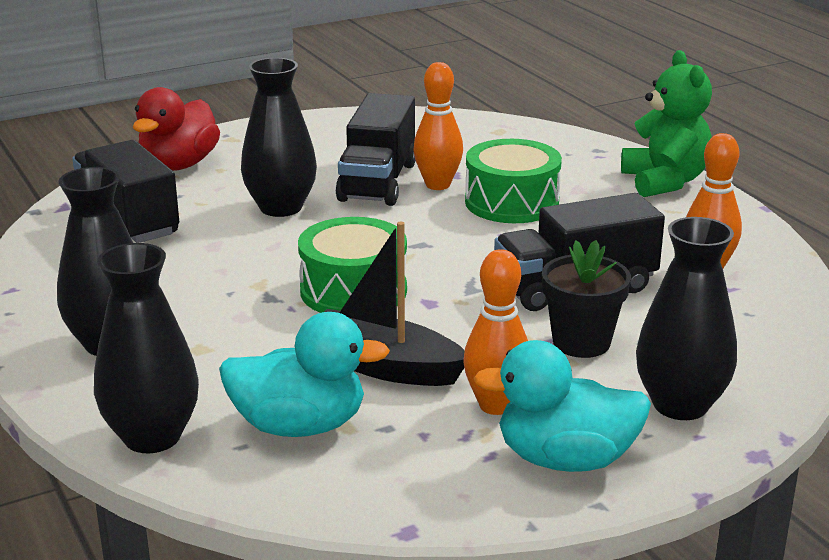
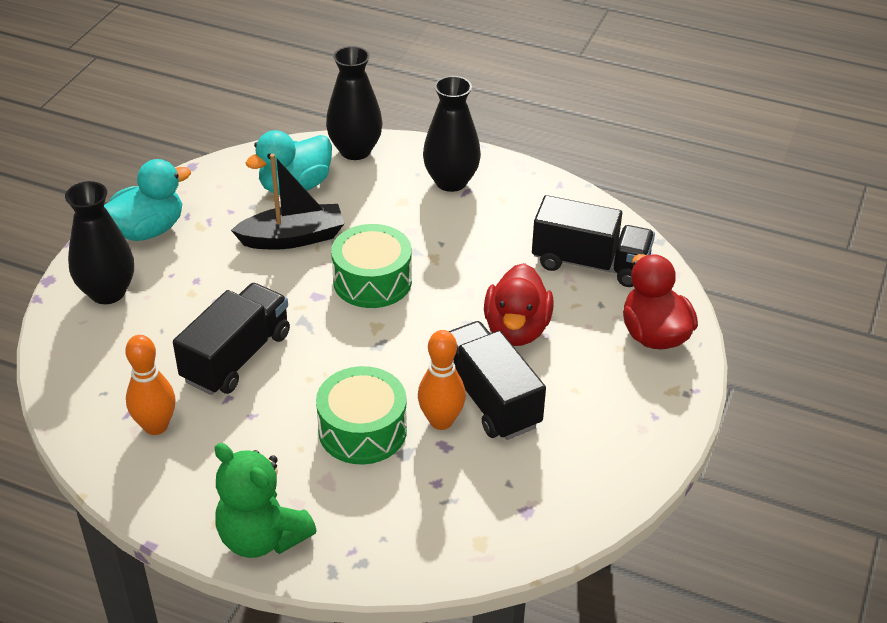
camera: 140 degrees right, 15 degrees up
(281, 207) = (516, 329): black vase -> red duck
(495, 405) = (209, 243): orange bowling pin -> none
(581, 342) = (196, 310): black flower pot -> none

